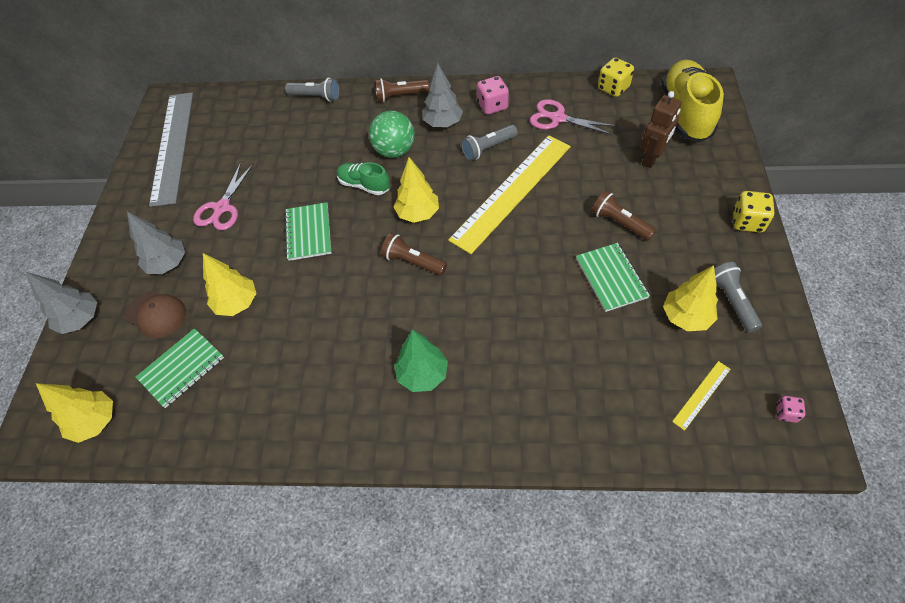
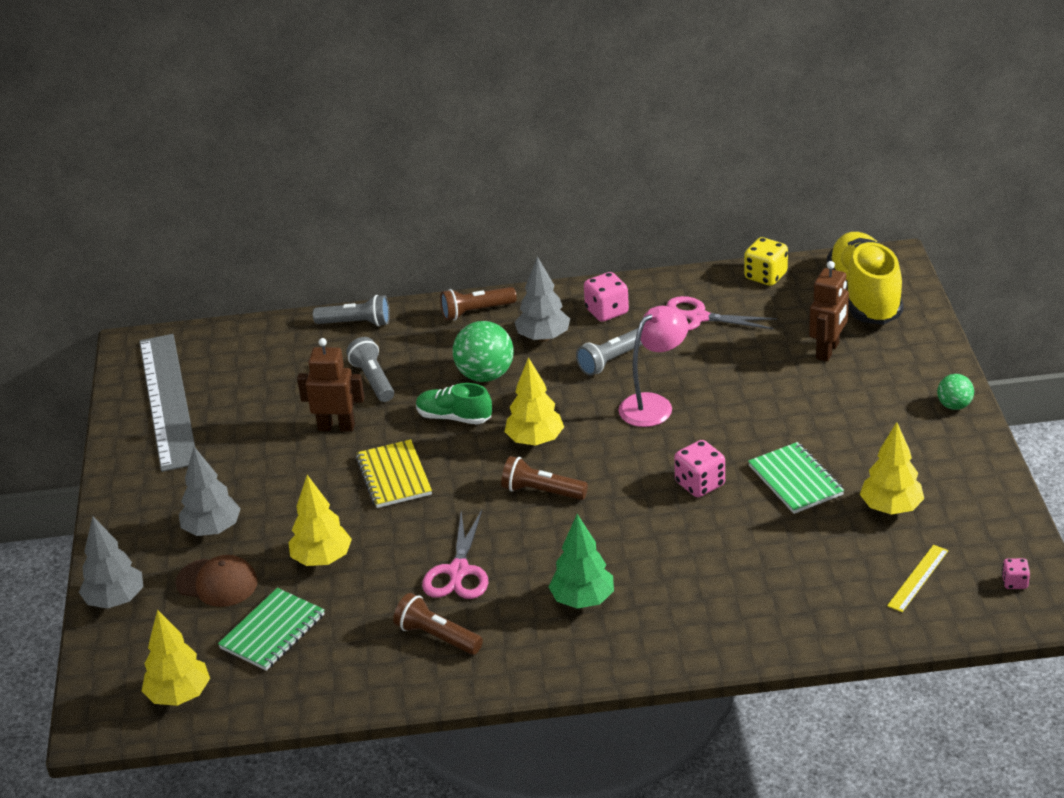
camera: 10 degrees left, 20 degrees down
(222, 208) = (265, 462): pink scissors -> pink scissors (458, 572)
(280, 183) = (336, 427): none -> brown robot
(308, 232) = (394, 476): green notebook -> yellow notebook
(512, 192) = (654, 405): yellow ruler -> pink lamp
(535, 271) = (700, 484): none -> pink dice
(619, 223) = (797, 423): brown flashlight -> brown flashlight (437, 637)
(731, 301) = (943, 487): grey flashlight -> grey flashlight (373, 380)
(747, 222) = (954, 405): yellow dice -> green ball

